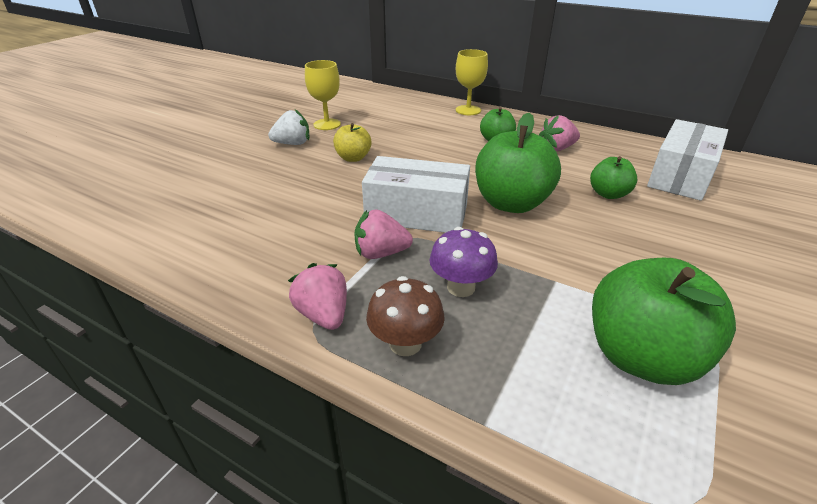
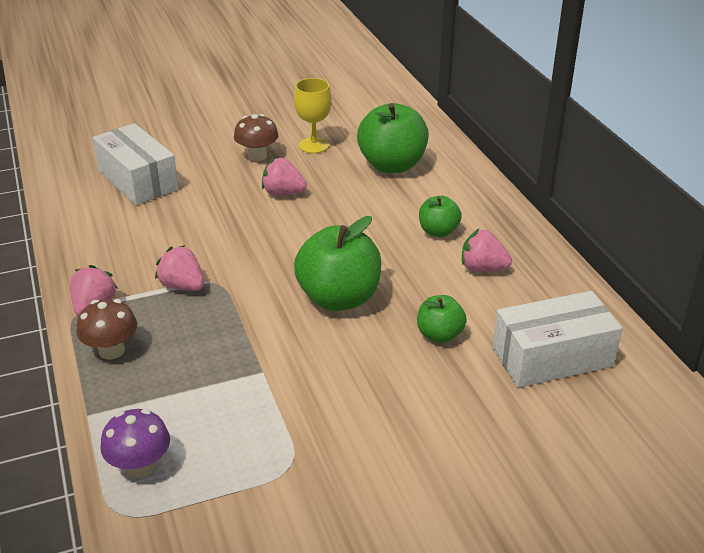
camera: 40 degrees right, 0 degrees up
(293, 144) = (257, 156): white strawberry -> brown mushroom
(353, 158) = (283, 193): yellow apple -> pink strawberry
(416, 213) = (253, 268): white box -> white box (138, 180)
(461, 287) = (195, 338): purple mushroom -> purple mushroom (140, 466)
(468, 110) = (474, 183): yellow goblet -> none
(641, 357) = (228, 445): green apple -> green apple (392, 165)

